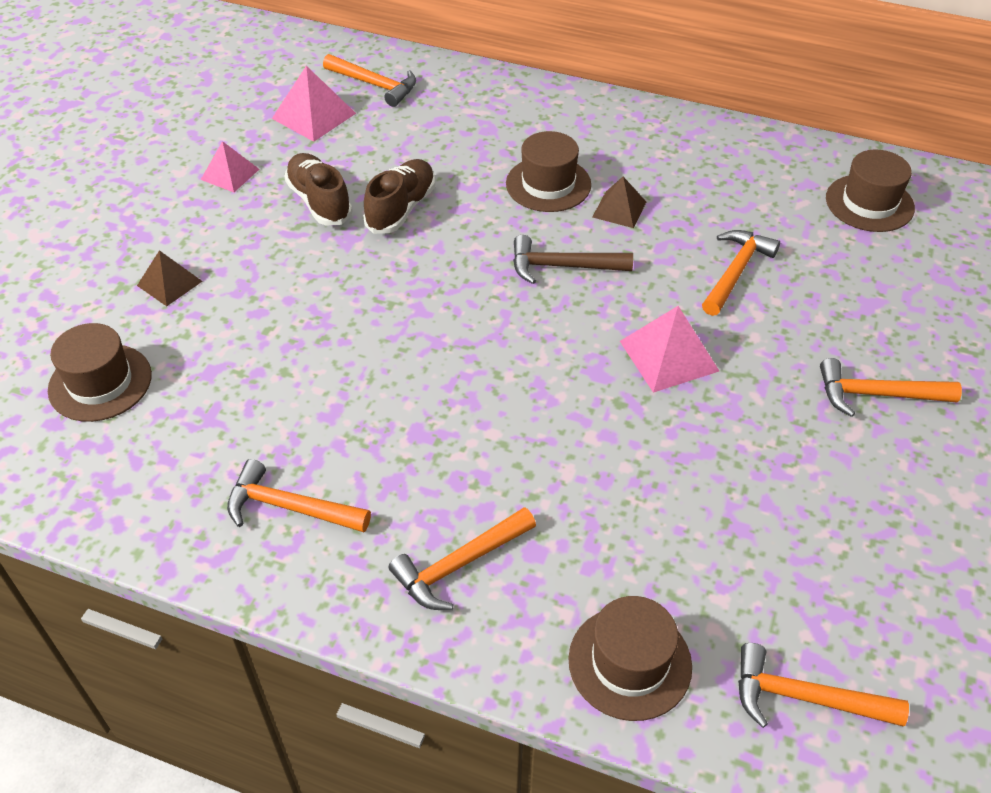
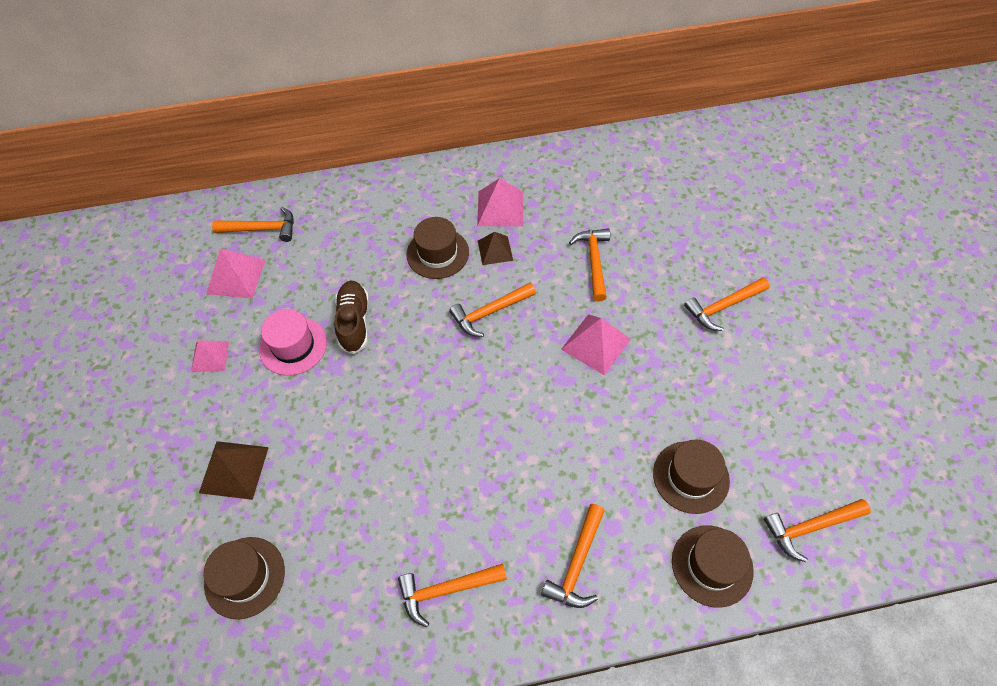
camera: 30 degrees left, 10 degrees up
(169, 283) = (234, 469): brown pyramid -> brown pyramid, size x1.51
(319, 202) = (293, 346): brown shoe -> pink hat
(562, 266) = (490, 312): brown hammer -> orange hammer
(659, 171) = (500, 208): none -> pink pyramid
(869, 203) = (635, 172): brown hat -> brown hat (690, 477)

